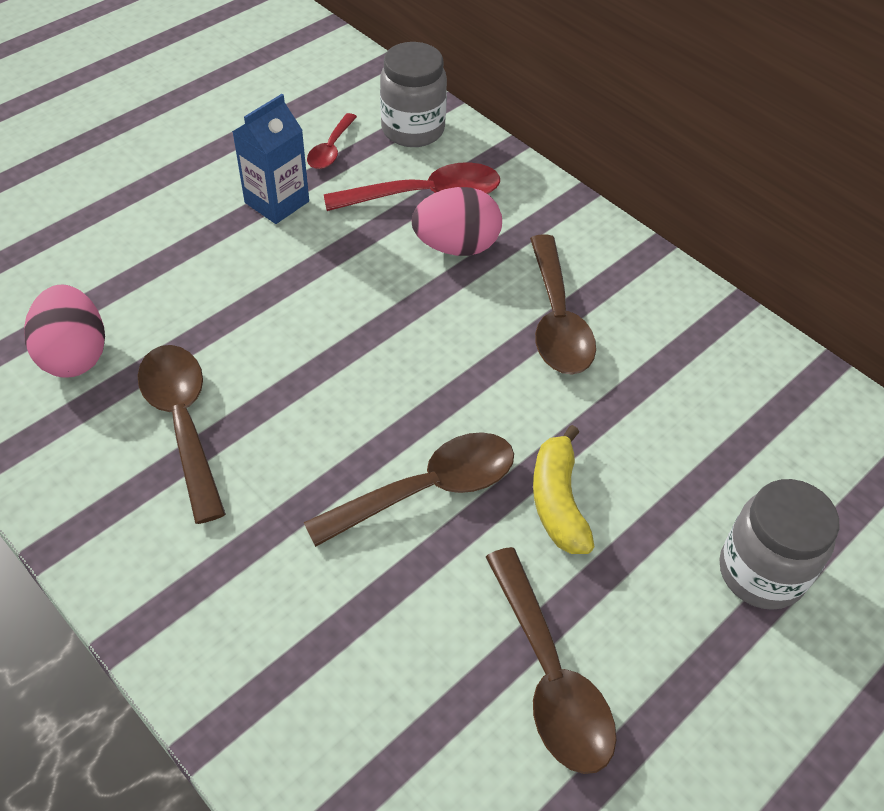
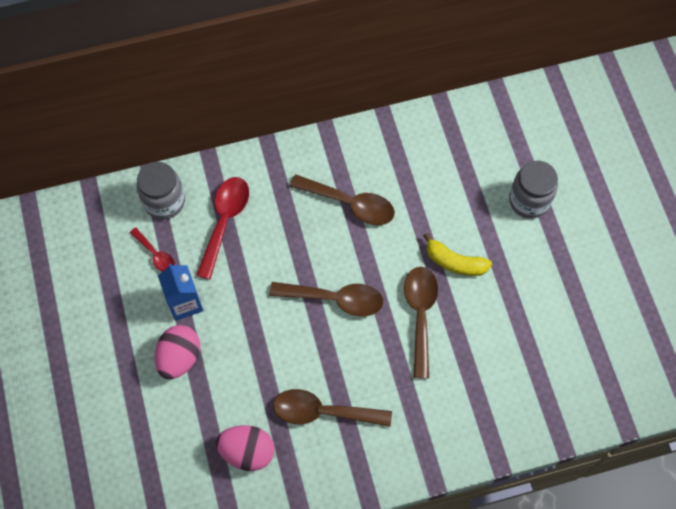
camera: 60 degrees left, 15 degrees up
(456, 246) = (272, 225): pink egg -> pink egg (179, 357)
(550, 677) = (535, 311): brown spoon -> brown spoon (335, 299)

